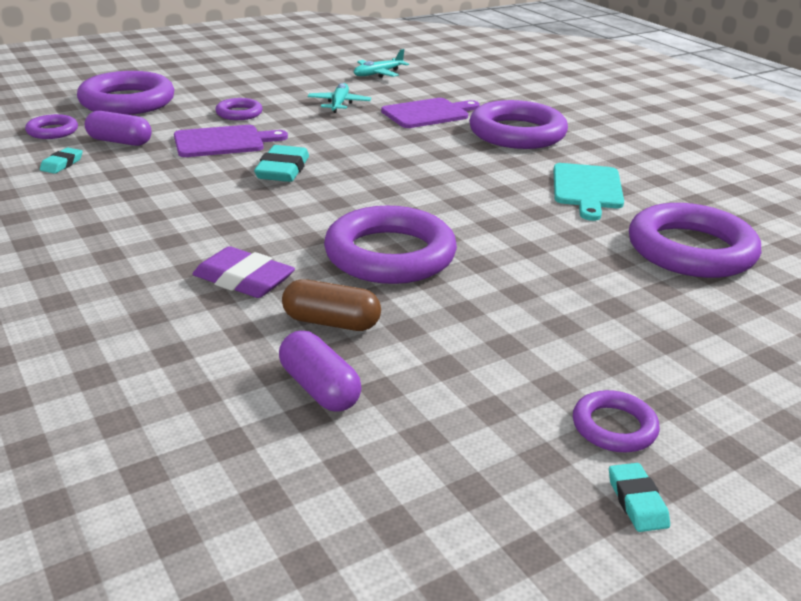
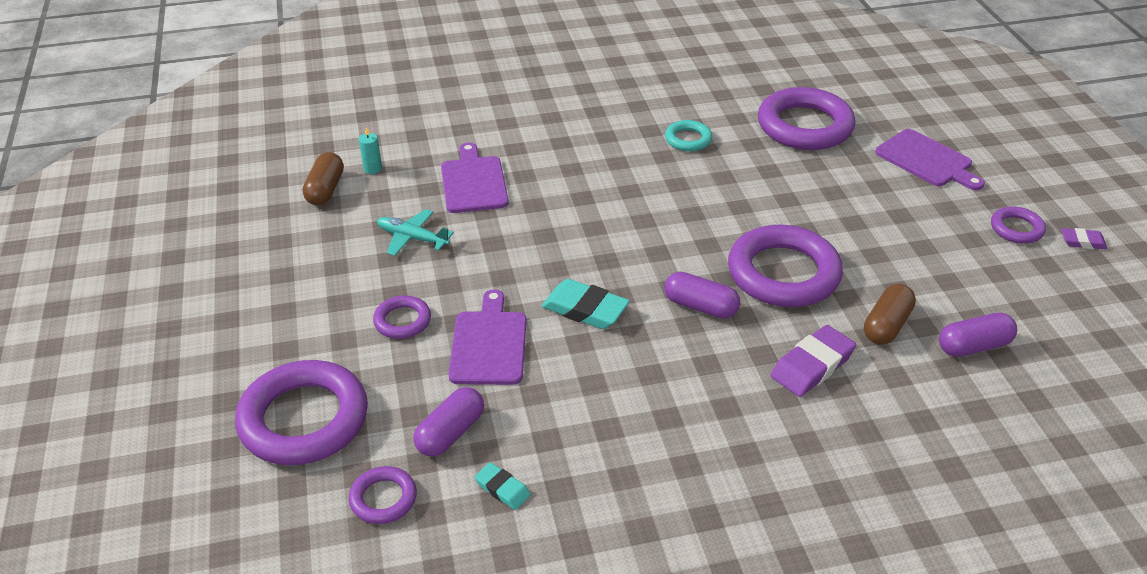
camera: 70 degrees left, 10 degrees up
(311, 217) = (700, 306): none -> purple capsule
(378, 74) = (325, 190): turquoise plane -> brown capsule
(416, 82) = (372, 169): none -> turquoise candle
(517, 133) = (552, 141): purple ring -> none
(587, 189) = (688, 139): turquoise cutting board -> turquoise ring
(637, 501) = (1082, 242): turquoise eraser -> purple eraser
(713, 341) = (926, 160): none -> purple cutting board

